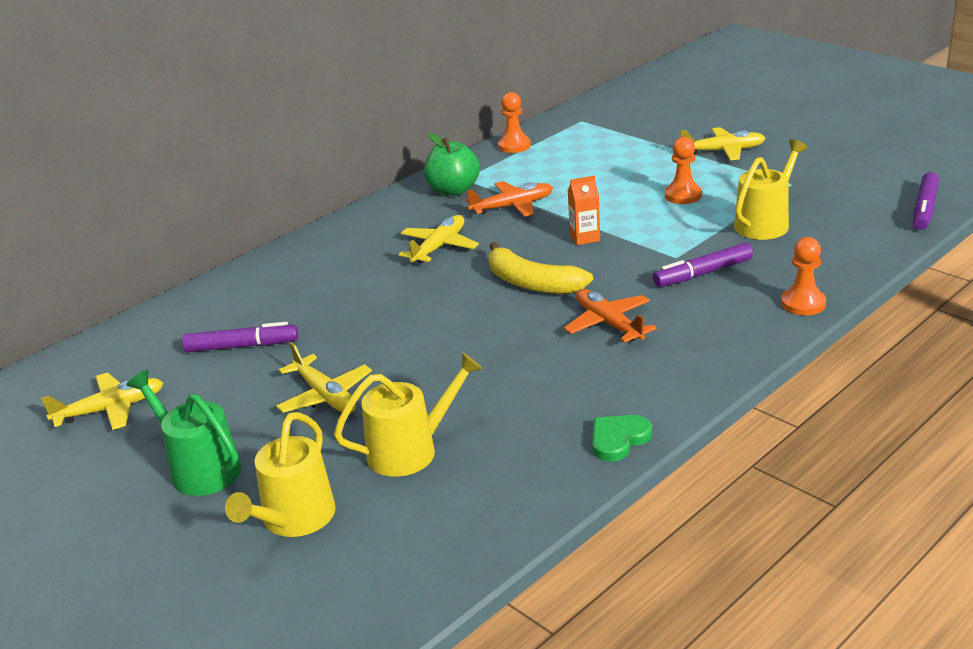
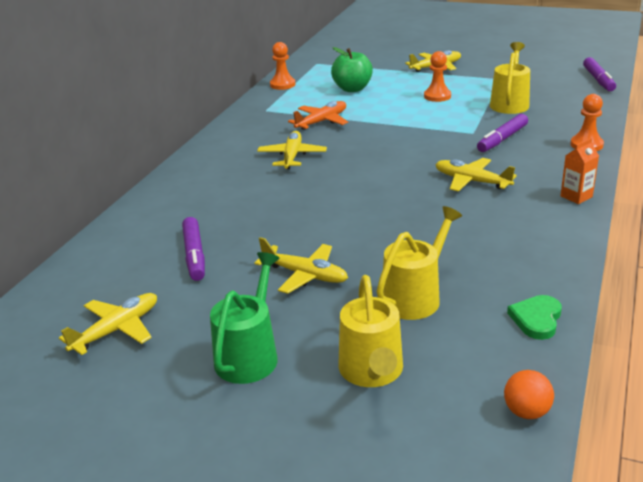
camera: 25 degrees left, 0 degrees up
(200, 469) = (249, 355): green watering can -> green watering can turned 90 degrees clockwise
(242, 346) = (194, 255): purple marker -> purple marker turned 105 degrees clockwise
(399, 607) = (526, 412): none -> orange ball
(453, 190) = (265, 119): green apple -> green apple (352, 89)
(532, 283) = (388, 167): yellow banana -> none
(584, 238) = (396, 132): orange carton -> orange carton (576, 196)
(609, 324) = (472, 181): orange plane -> yellow plane
(618, 439) = (560, 252): green heart -> green heart (536, 319)

